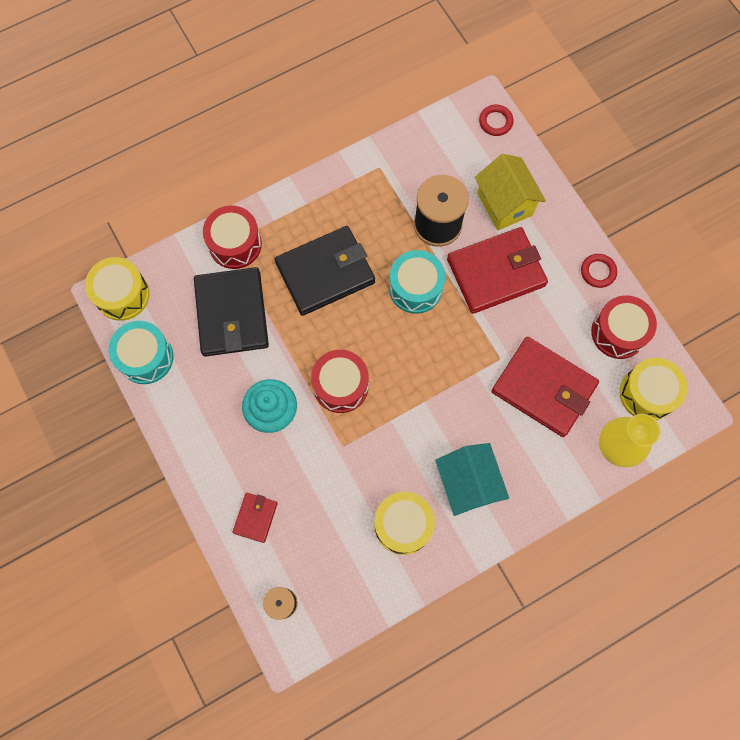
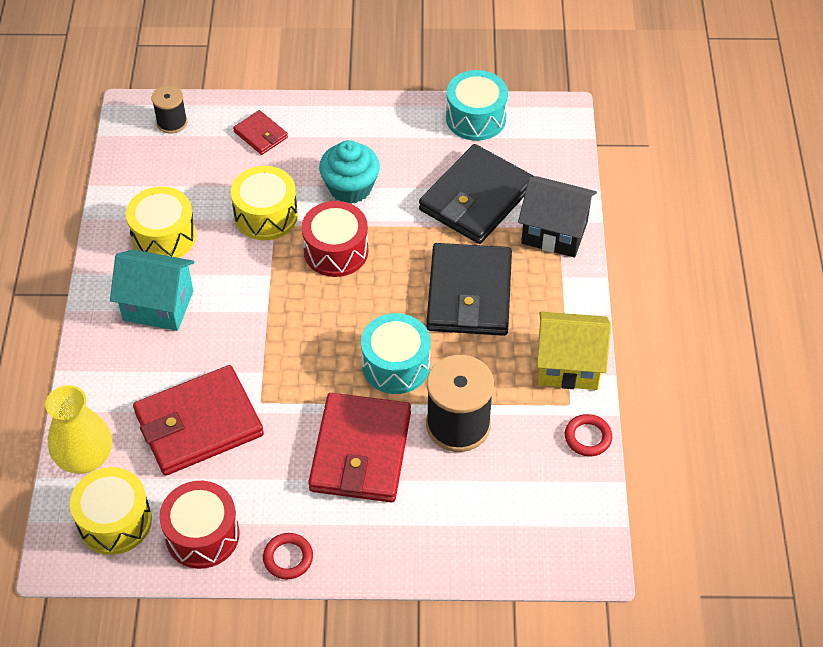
camera: 120 degrees right, 20 degrees down
(122, 295) = (555, 125): yellow drum -> yellow drum (266, 215)
(231, 314) = (476, 198): black wallet -> black wallet turned 75 degrees counterclockwise
(235, 244) = (554, 232): red drum -> black house
(495, 122) = (559, 560): red ring -> red ring (587, 437)
(504, 204) = (439, 507): yellow house -> yellow house (568, 366)

